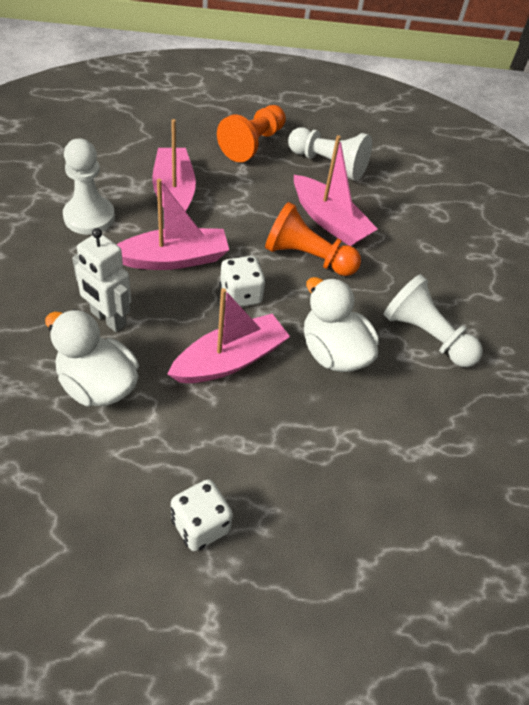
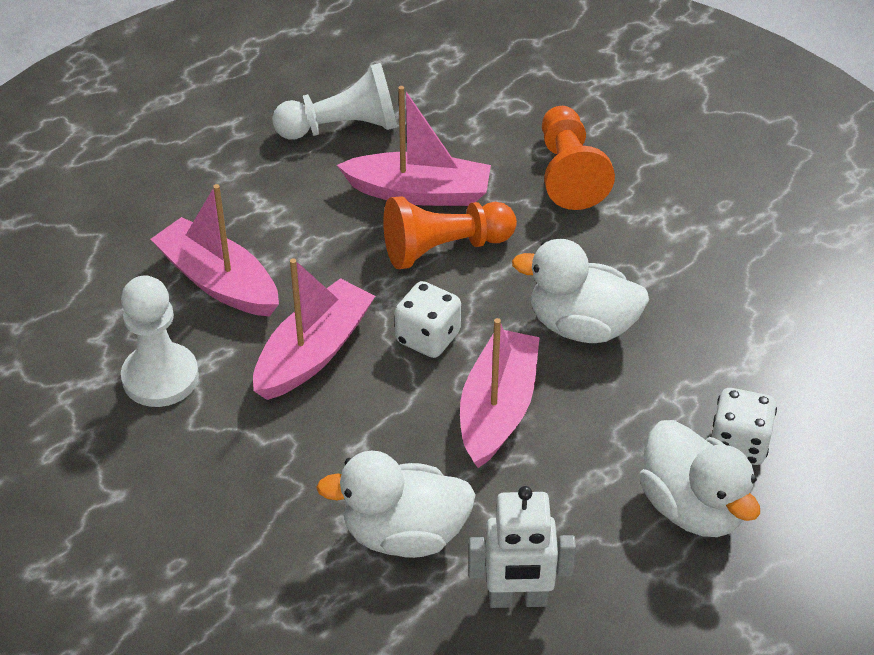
camera: 35 degrees left, 5 degrees down
(108, 319) = (328, 465): white robot -> white robot (518, 599)
(200, 525) = (653, 571): white dice -> white dice (738, 444)
(252, 144) = (231, 161): orange pawn -> orange pawn (569, 173)
(271, 508) = (692, 507): none -> white duck
(426, 335) = (643, 244): white pawn -> none

